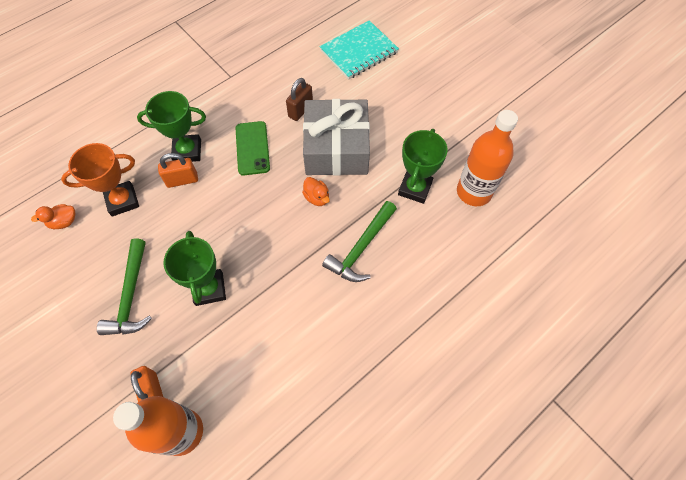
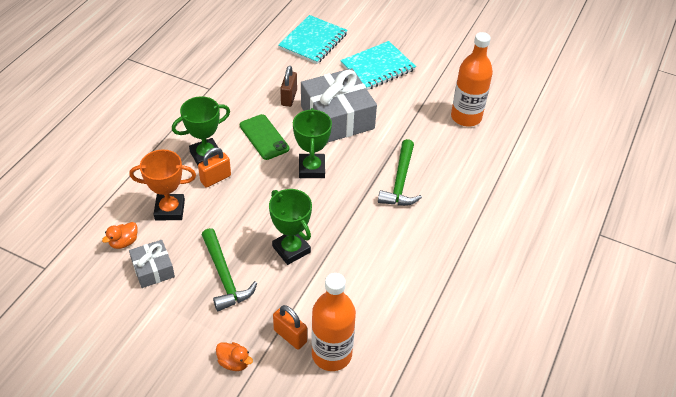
camera: 25 degrees left, 15 degrees down
(72, 262) = (153, 269): none -> grey gift
(122, 201) = (170, 210): orange trophy -> orange trophy turned 45 degrees clockwise
(317, 198) = (342, 157): orange duck -> orange duck (234, 362)
(409, 101) = (377, 67): none -> turquoise notebook
(415, 188) = (418, 128): green trophy -> green trophy (312, 169)

